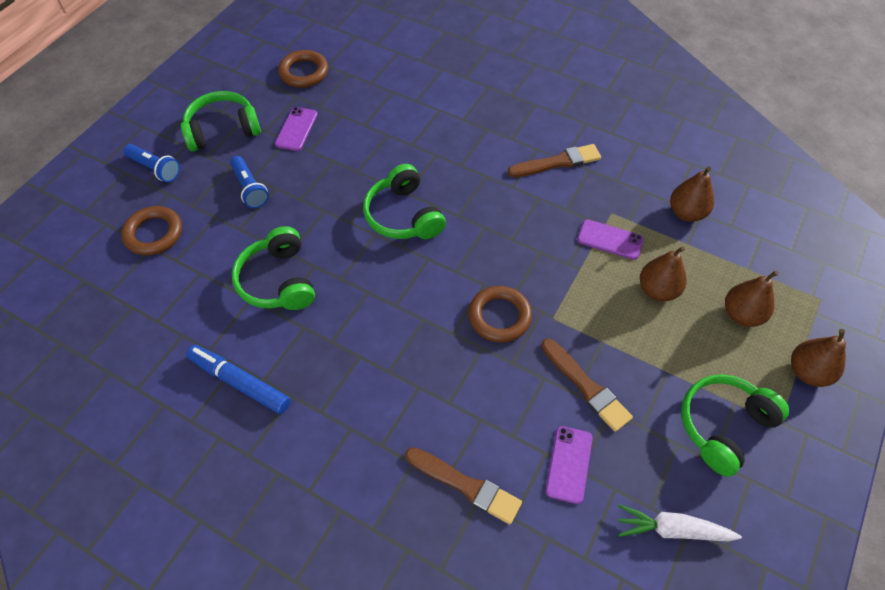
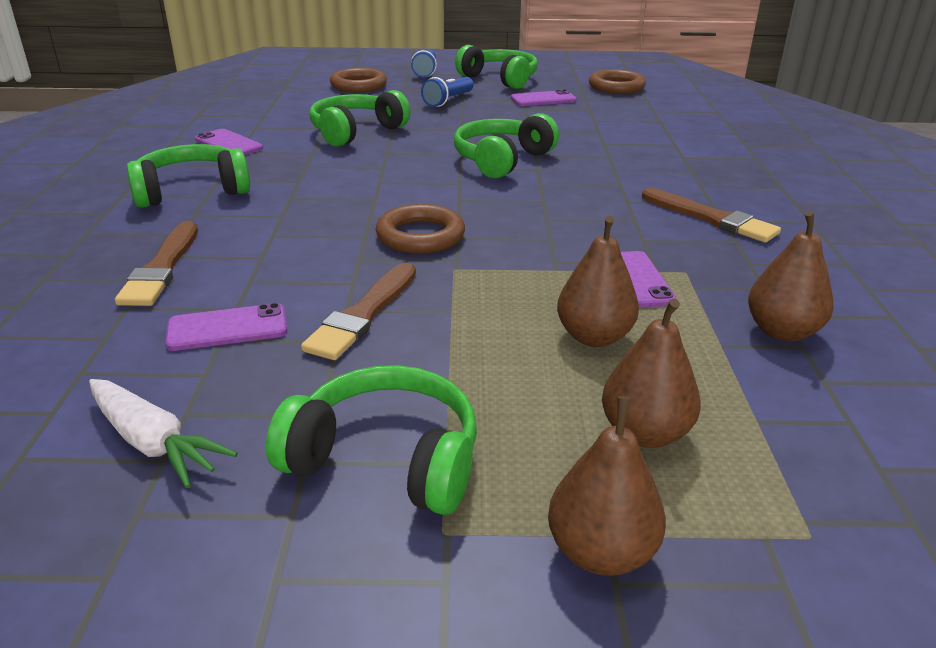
camera: 60 degrees right, 25 degrees down
(240, 382) = (228, 144): blue marker -> purple phone
(333, 436) = (192, 191): none -> green headphones
(672, 529) = (153, 442): white carrot -> white carrot turned 150 degrees clockwise

